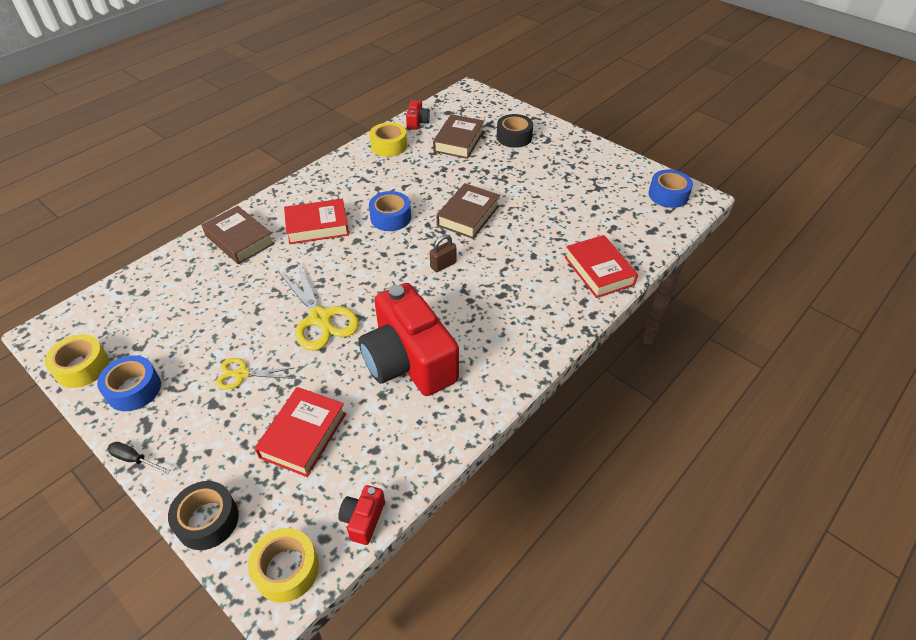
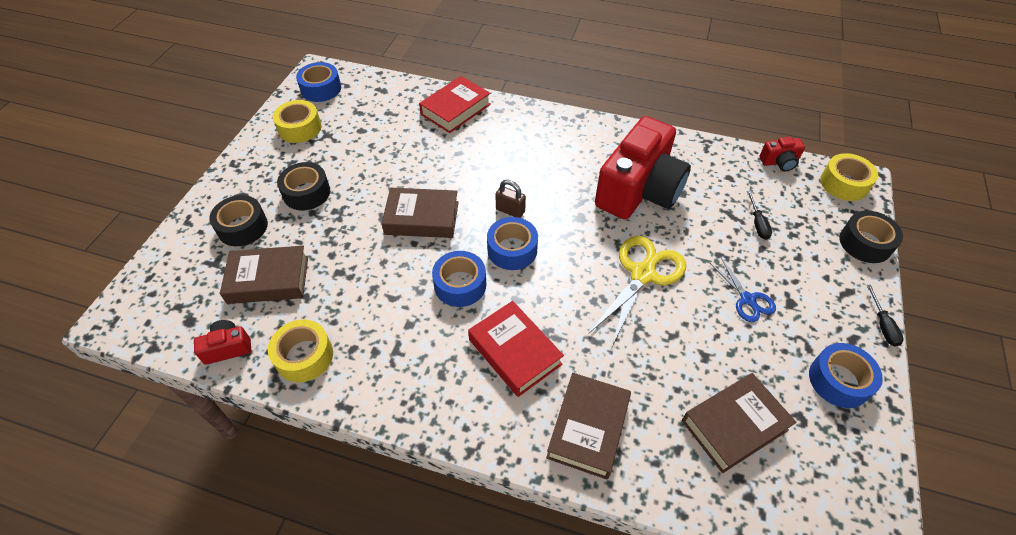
camera: 115 degrees left, 5 degrees up
(82, 367) = (867, 456): yellow tape -> yellow tape (300, 128)
(171, 308) = (734, 425): none -> brown book
(242, 374) = (747, 299): yellow scissors -> blue scissors
(303, 435) = (757, 223): red book -> black screwdriver
(402, 253) = (512, 250): none -> blue tape
(532, 167) = (306, 193): none -> black tape

